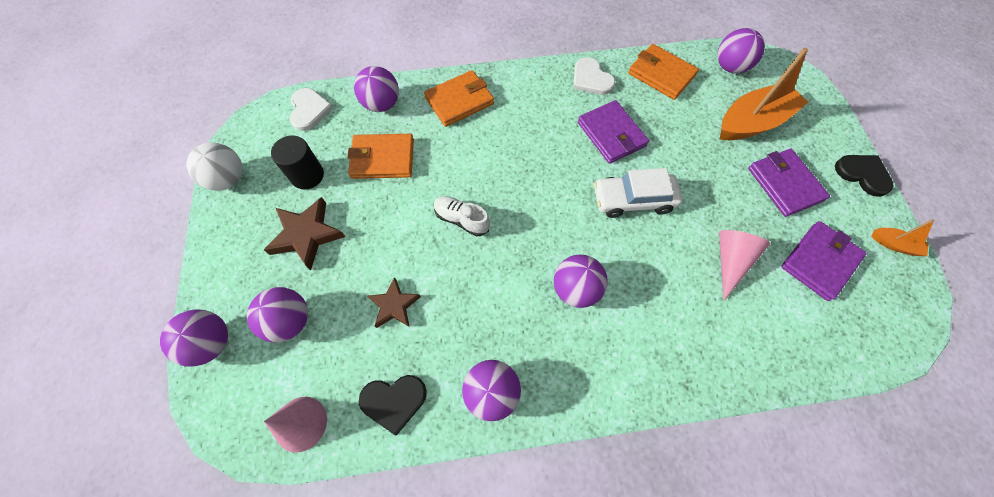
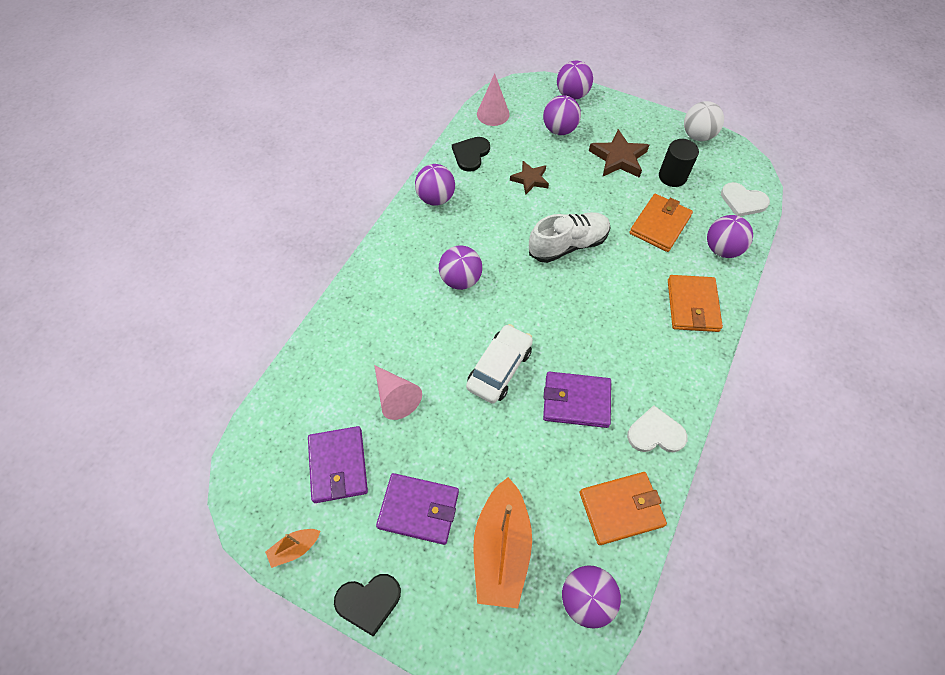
camera: 125 degrees right, 5 degrees down
(461, 219) = (568, 245): white shoe -> white shoe, size x1.61

